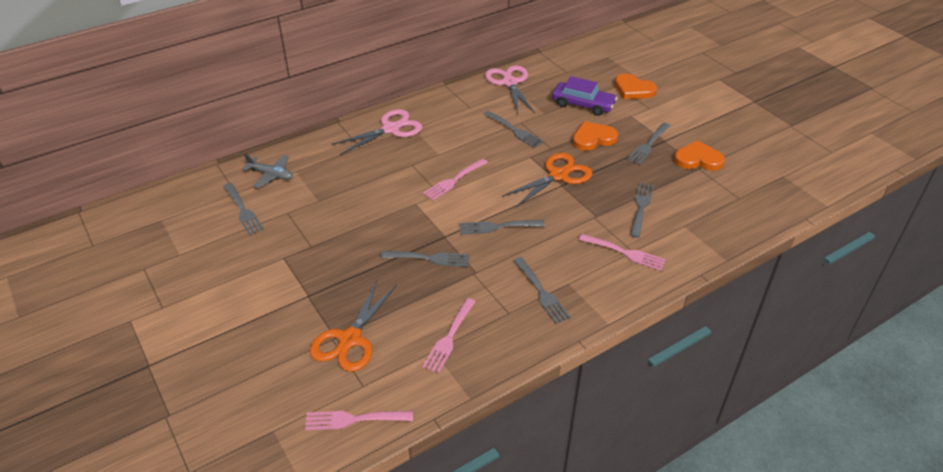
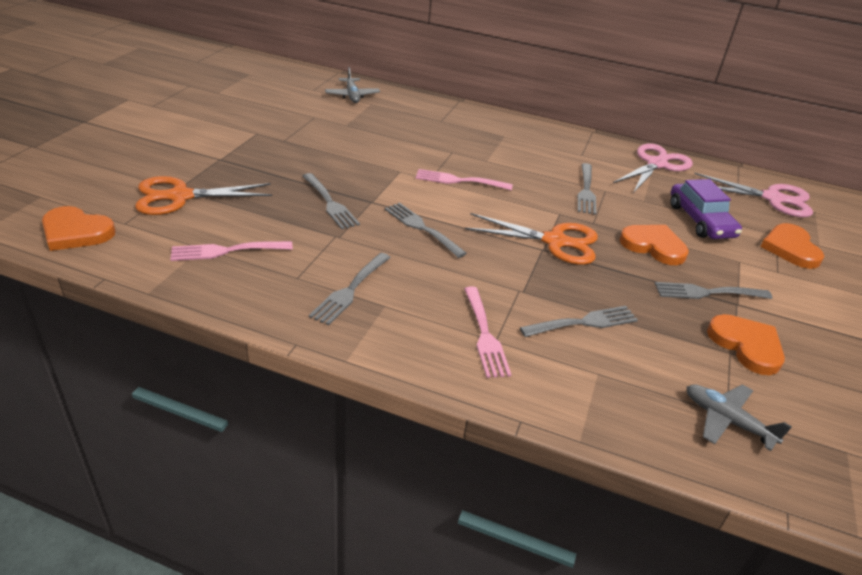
camera: 50 degrees right, 5 degrees down
(243, 210) = (295, 99): grey fork -> none
(353, 419) = (76, 232): pink fork -> orange heart
(390, 129) = (486, 126): pink scissors -> pink scissors (772, 198)
(743, 201) = (727, 420): none -> grey plane

